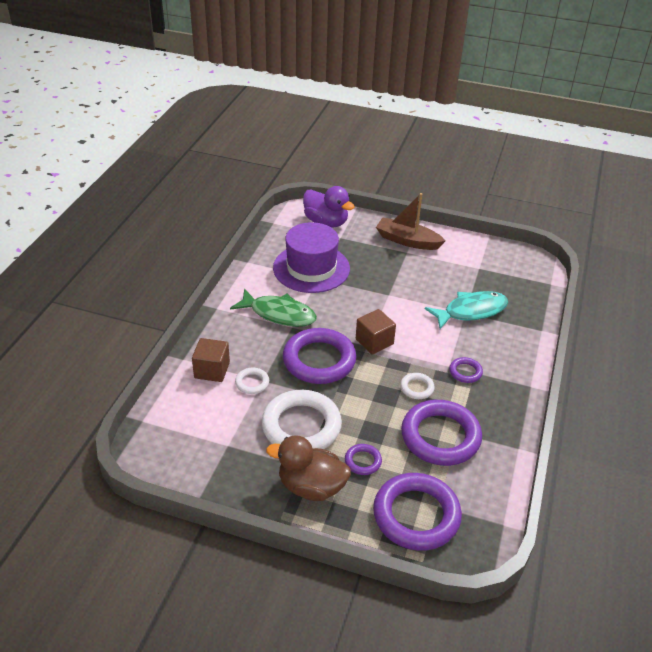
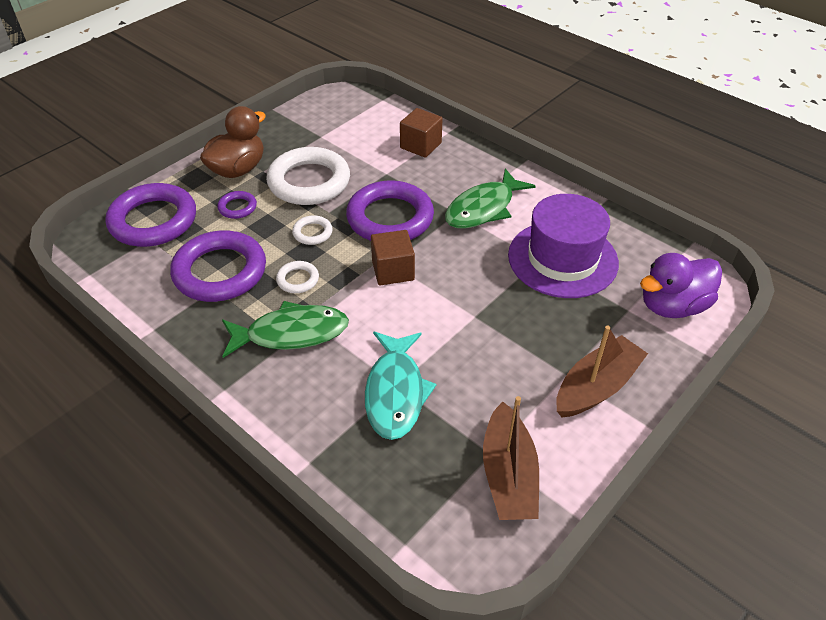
camera: 115 degrees right, 5 degrees up
(252, 383) = (387, 165): white ring -> white ring (312, 233)
(465, 372) = (291, 333): purple ring -> green fish
(486, 260) = (508, 475): none -> brown boat

